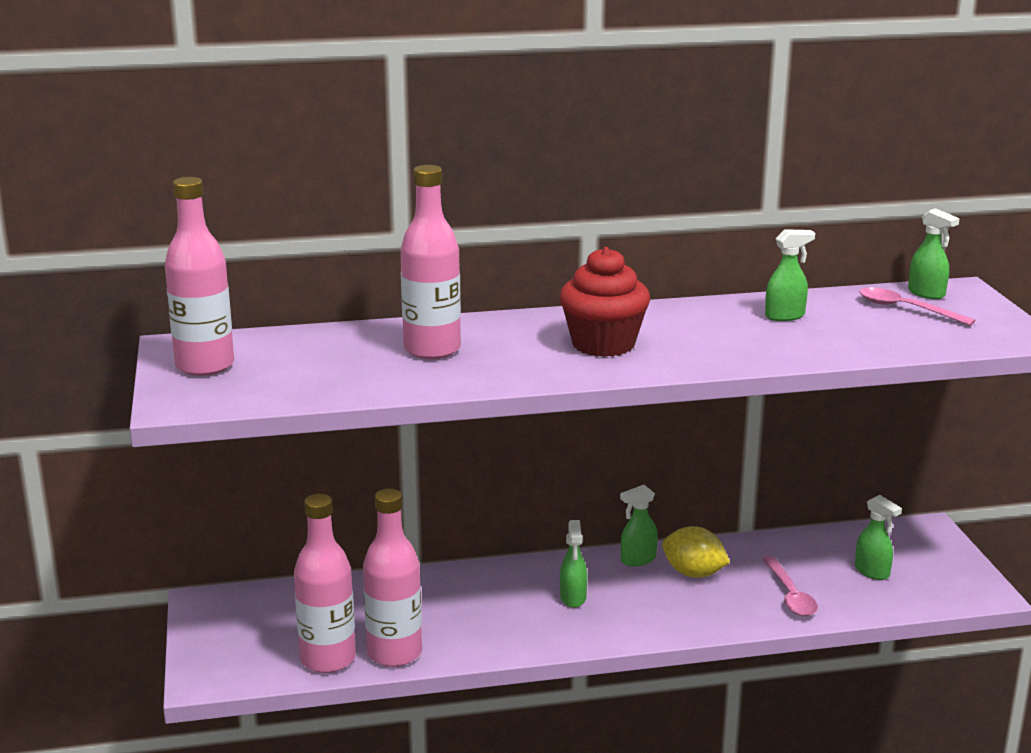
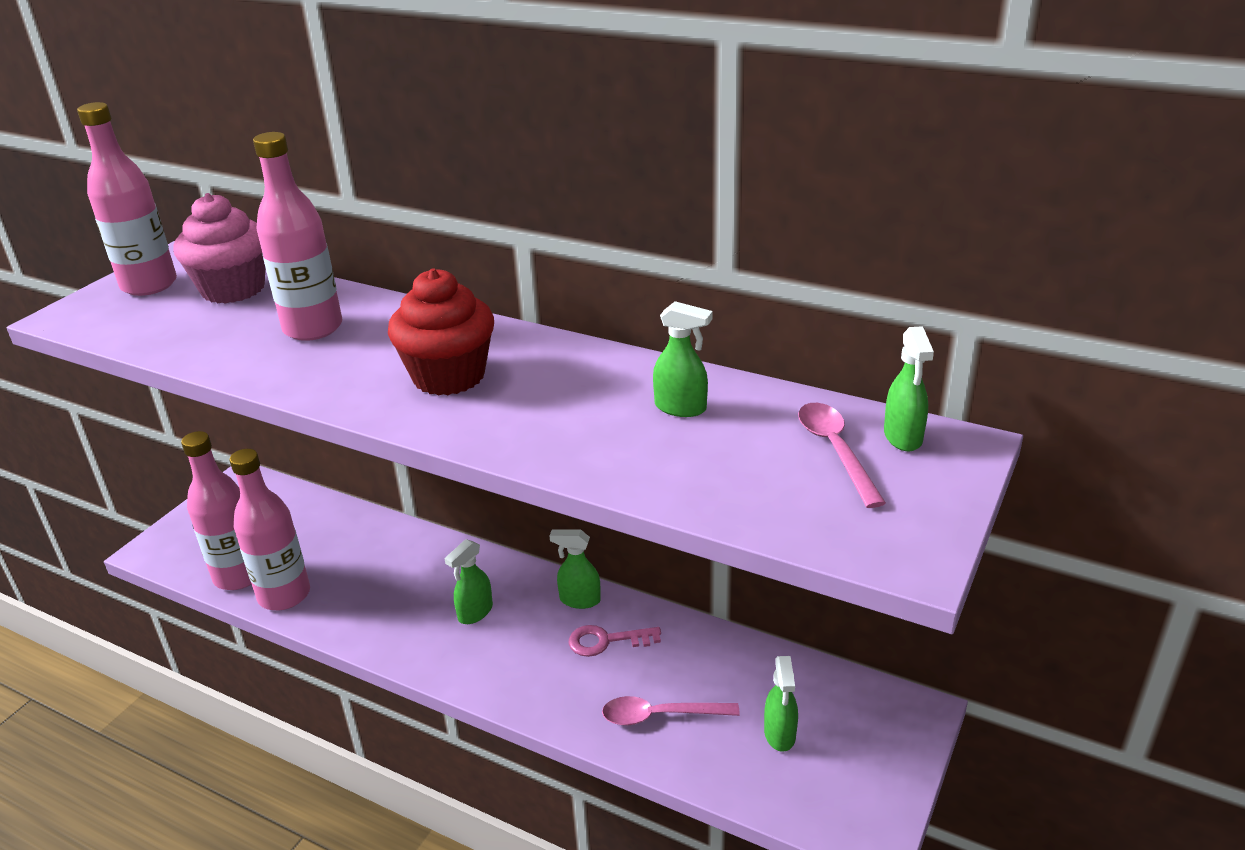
camera: 40 degrees right, 10 degrees up
(296, 347) = (233, 289): none -> pink cupcake
(693, 573) = (606, 641): yellow lemon -> pink key
(790, 595) = (660, 715): pink spoon -> pink spoon turned 60 degrees clockwise

